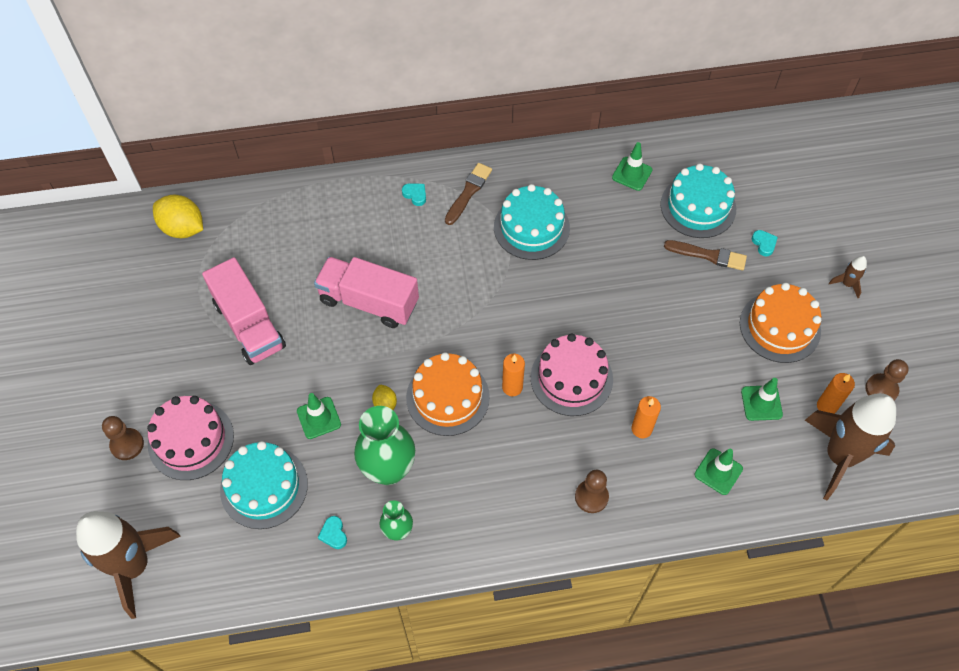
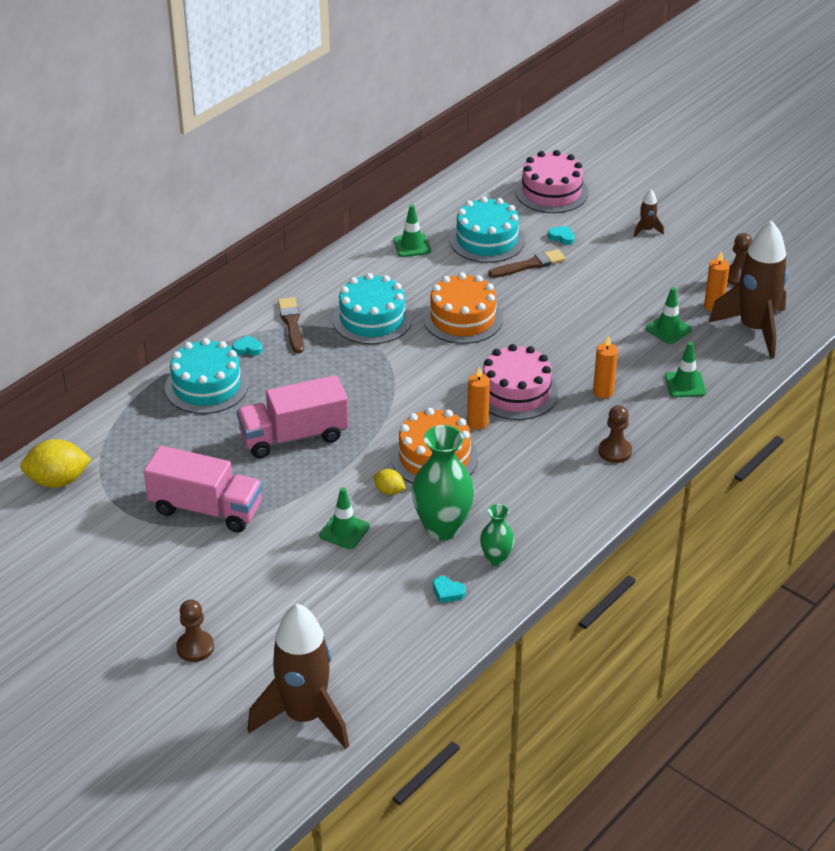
camera: 40 degrees left, 20 degrees down
(191, 440) = (250, 610): pink cake -> pink cake (551, 192)
(264, 487) = (353, 600): turquoise cake -> turquoise cake (206, 386)
(780, 327) = (629, 279): orange cake -> orange cake (462, 318)

